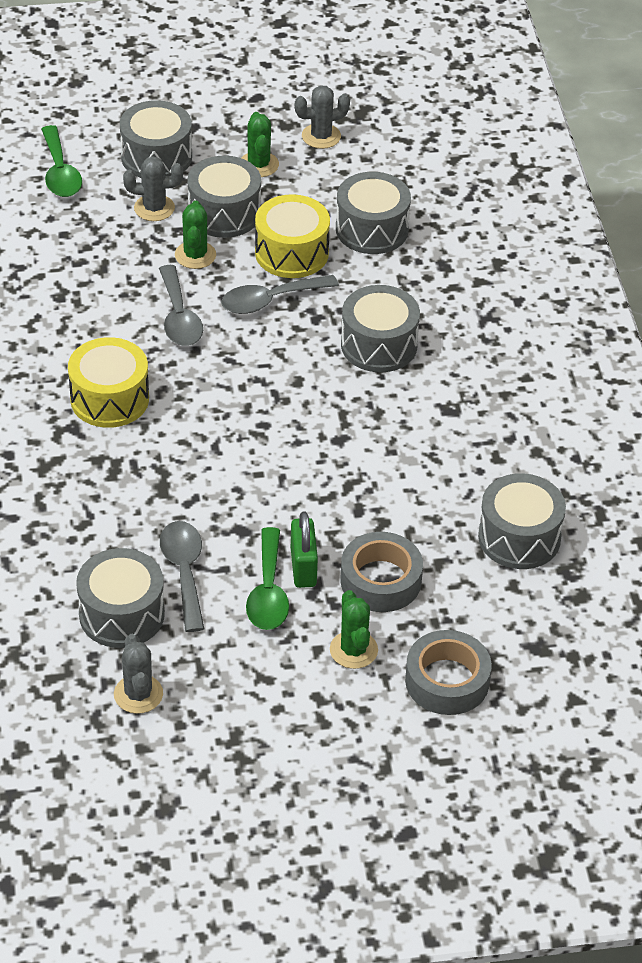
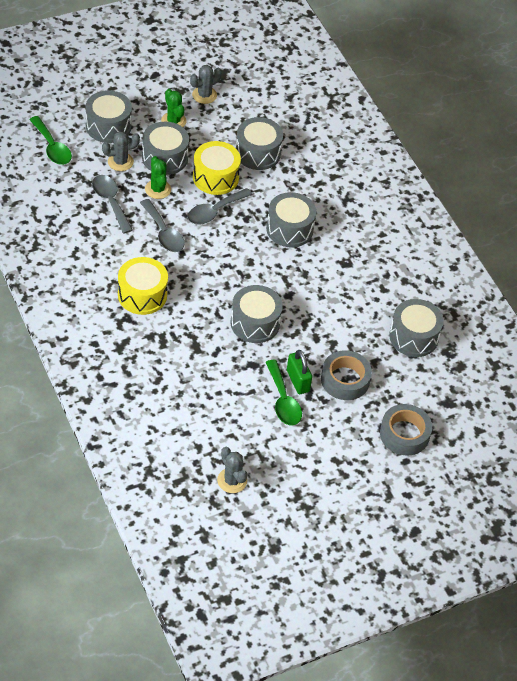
camera: 20 degrees left, 5 degrees up
(121, 614) = (203, 432): grey drum -> grey drum (255, 323)
(184, 571) = (229, 398): grey spoon -> grey spoon (110, 202)
(353, 650) = (345, 426): green cactus -> none

